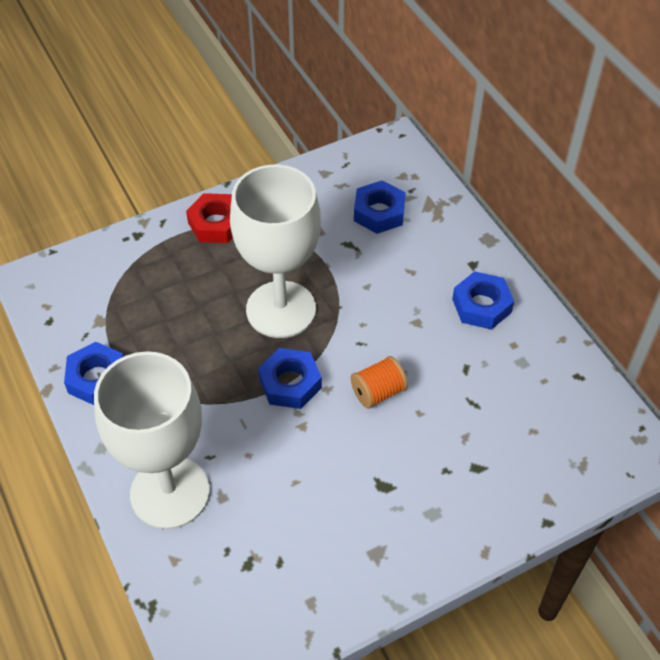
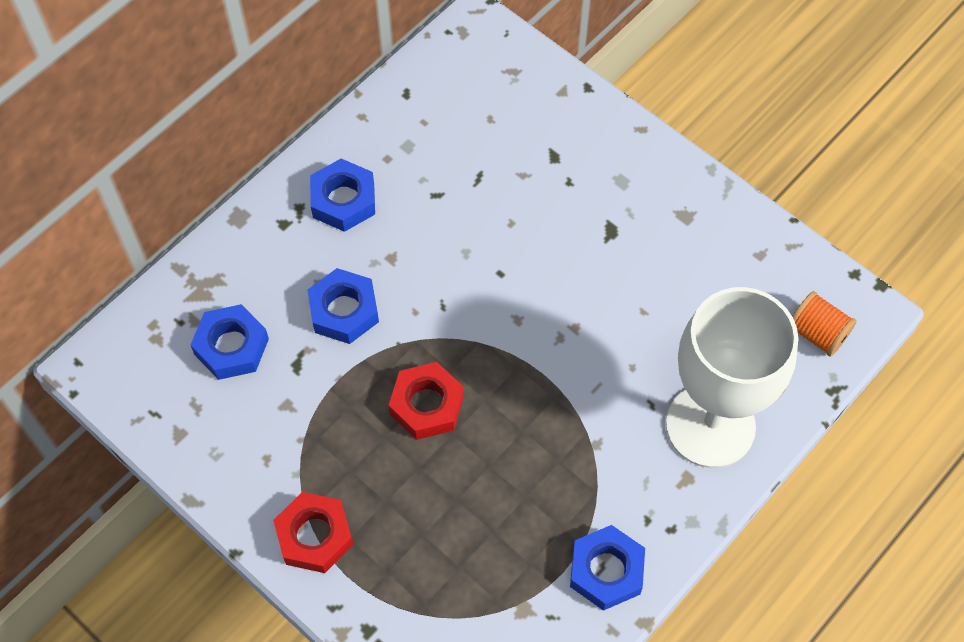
camera: 110 degrees left, 10 degrees up
(281, 309) = (426, 405): white goblet -> red nut
(290, 383) = (526, 358): blue nut -> blue nut (344, 311)
(378, 392) = (501, 268): orange spool -> orange spool (817, 333)

